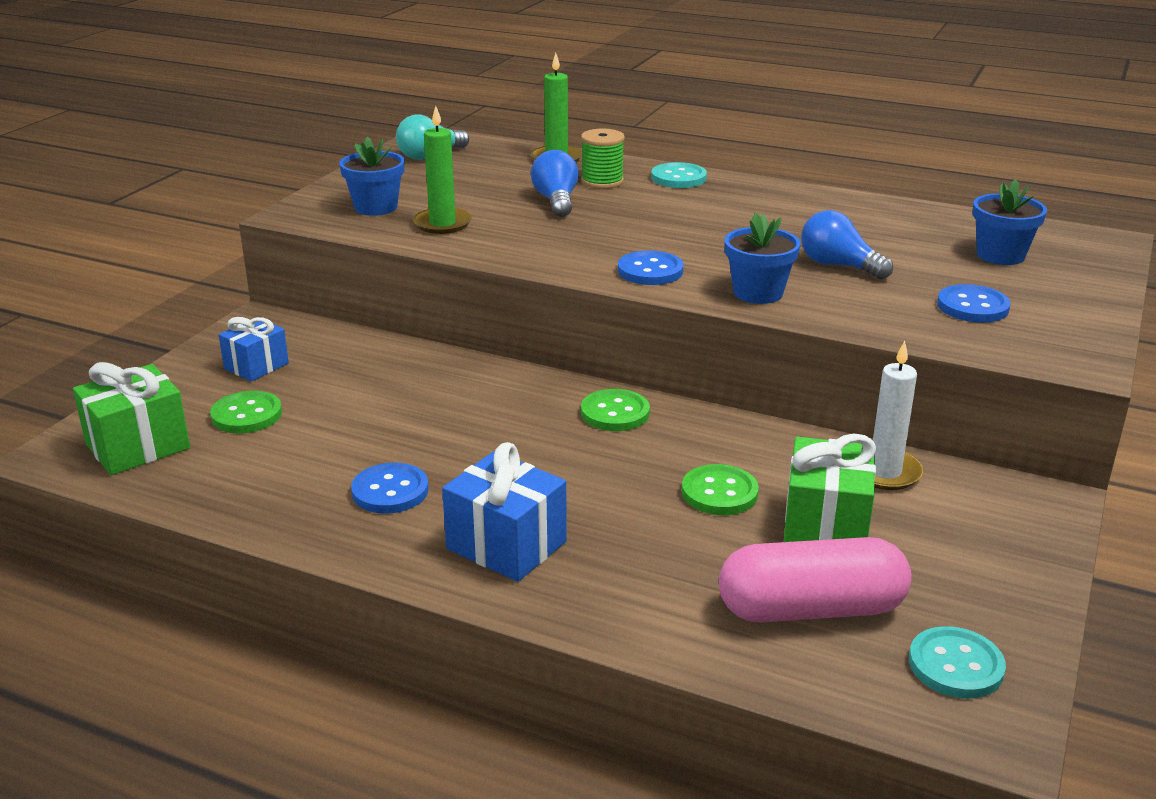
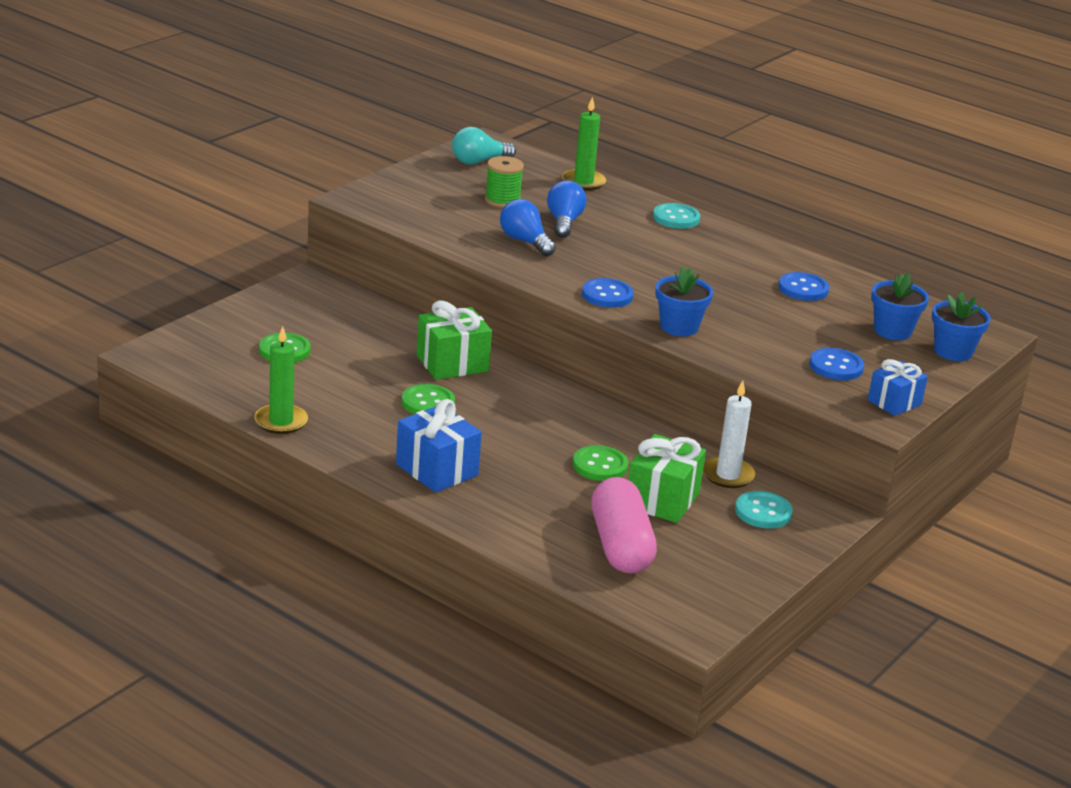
camera: 10 degrees right, 0 degrees up
(138, 446) = (204, 358): green gift -> green gift (452, 363)
(256, 366) = (299, 315): blue gift -> blue gift (894, 402)
(376, 207) = (418, 204): blue flower pot -> blue flower pot (953, 352)
(390, 491) = (370, 421): blue button -> blue button (803, 289)
(442, 224) = (465, 227): green candle -> green candle (281, 422)
(602, 181) = (610, 210): green spool -> green spool (502, 200)
(615, 413) = (552, 398): green button -> green button (428, 403)
(811, 609) = (620, 545): pink capsule -> pink capsule turned 75 degrees clockwise
(838, 266) = (756, 317): blue light bulb -> blue light bulb (525, 241)
(955, 665) = (695, 593): turquoise button -> turquoise button (763, 512)

